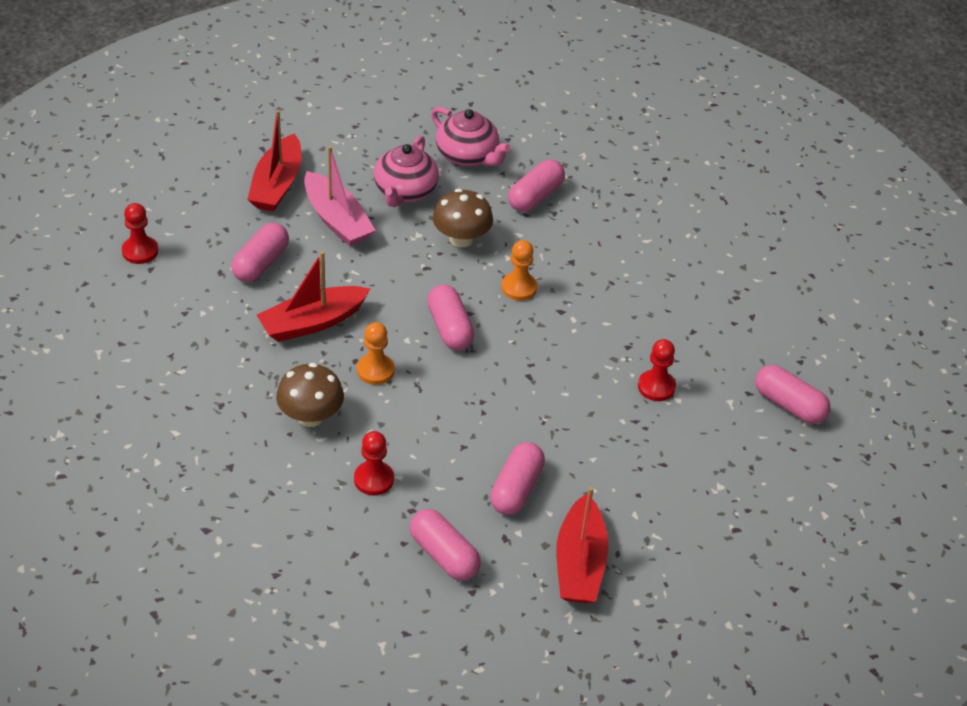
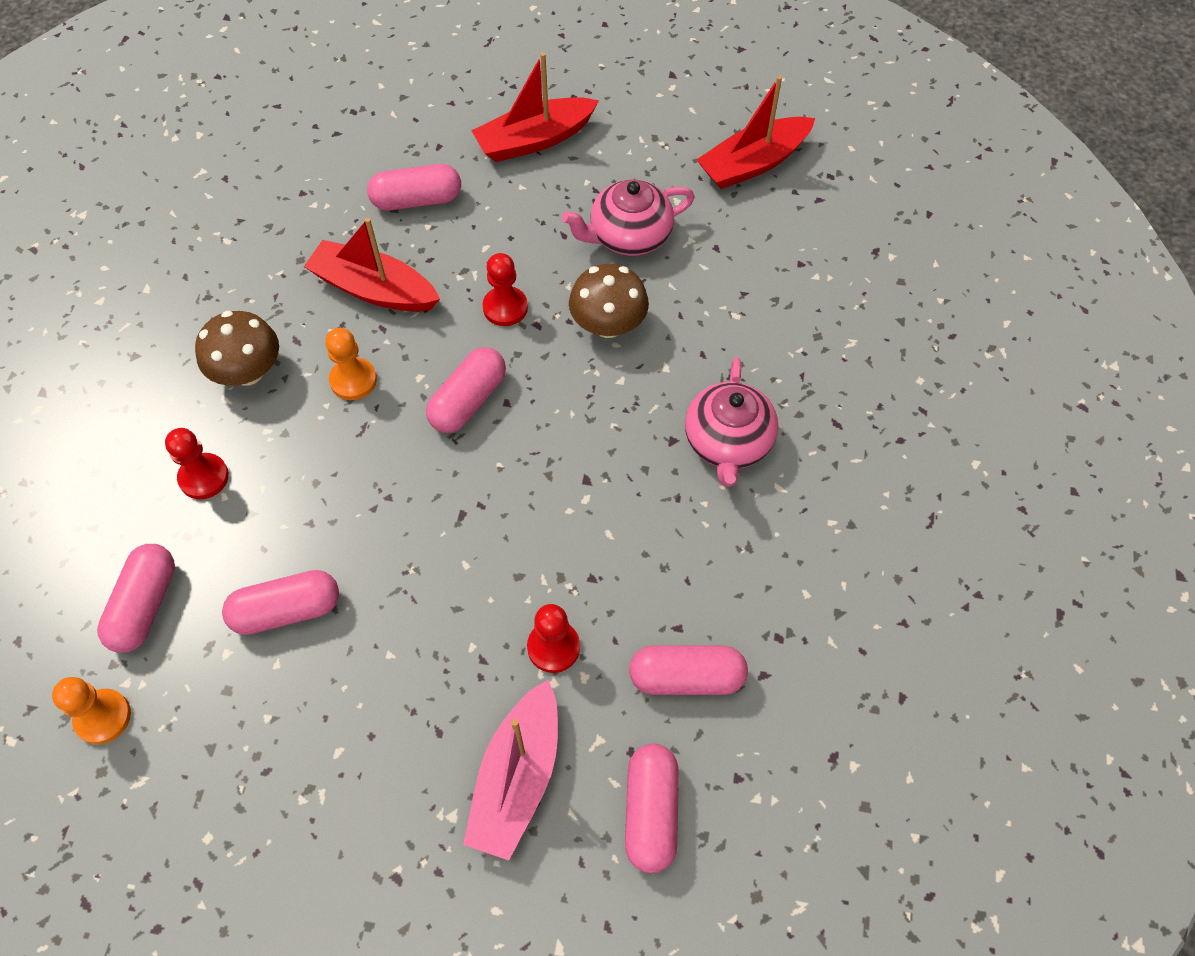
camera: 55 degrees right, 15 degrees up
(140, 251) = (351, 112): red pawn -> red pawn (505, 307)
(337, 220) = (532, 213): pink boat -> pink boat (517, 778)
(468, 156) = (737, 249): pink teapot -> pink teapot (728, 442)
(519, 288) = (585, 420): orange pawn -> orange pawn (103, 717)
(535, 196) = (738, 344): pink capsule -> pink capsule (686, 677)
(579, 563) = (223, 742): red boat -> red boat (753, 163)

